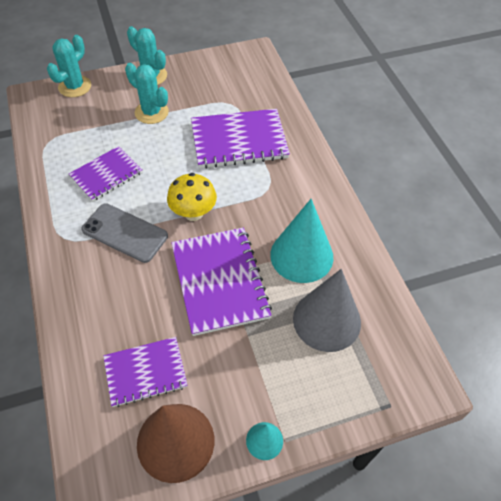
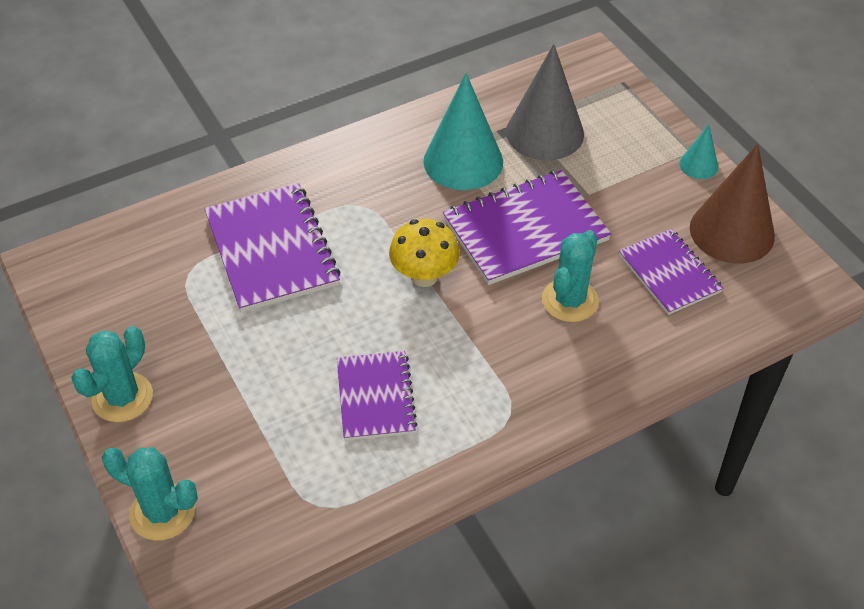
camera: 100 degrees left, 5 degrees down
(106, 175) = (376, 397): purple notebook -> purple notebook turned 45 degrees clockwise
(125, 233) = (480, 344): grey phone -> none
(151, 112) = (221, 373): turquoise cactus -> turquoise cactus (570, 300)

